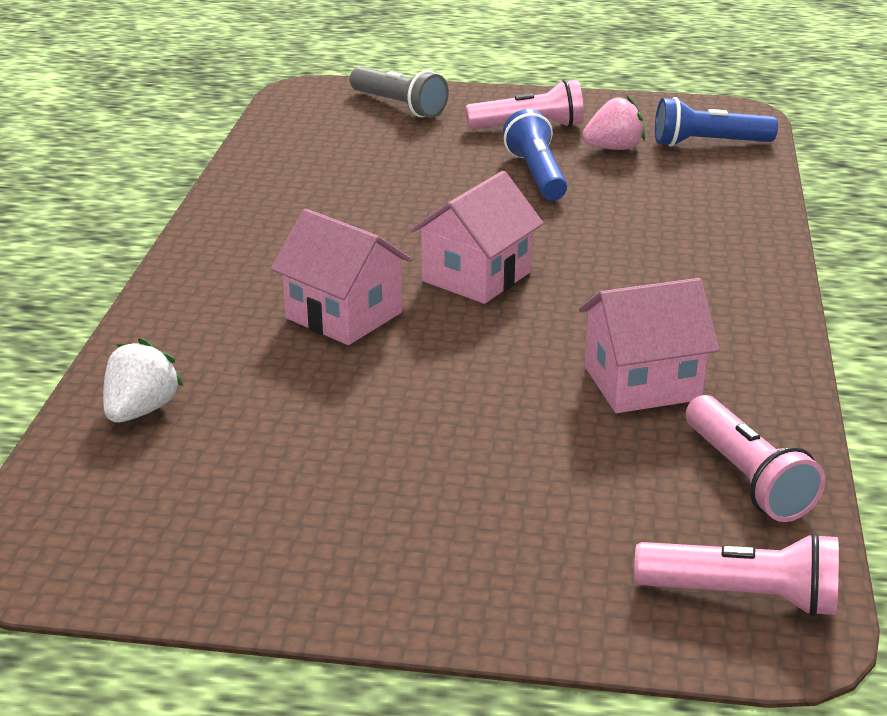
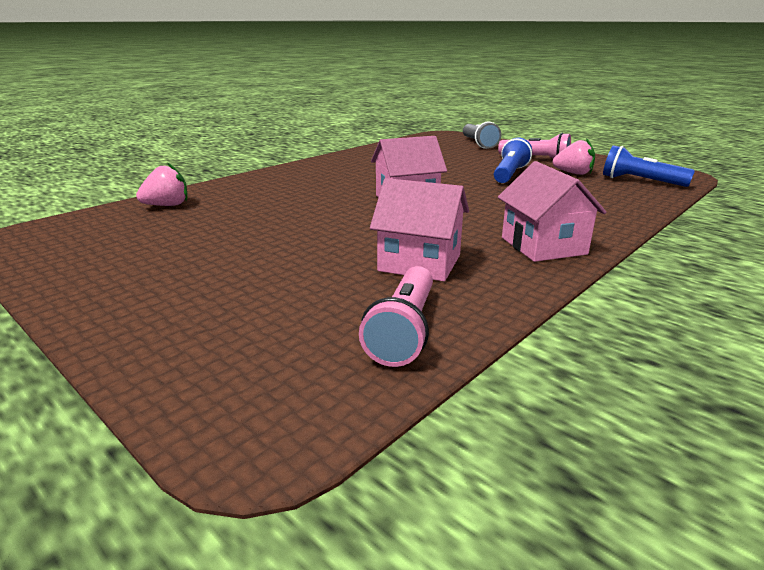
camera: 35 degrees right, 5 degrees down
(141, 410) = (167, 205): white strawberry -> pink strawberry
(343, 315) = (315, 198): pink house -> pink house (543, 246)
(742, 596) = (274, 398): pink flashlight -> none

